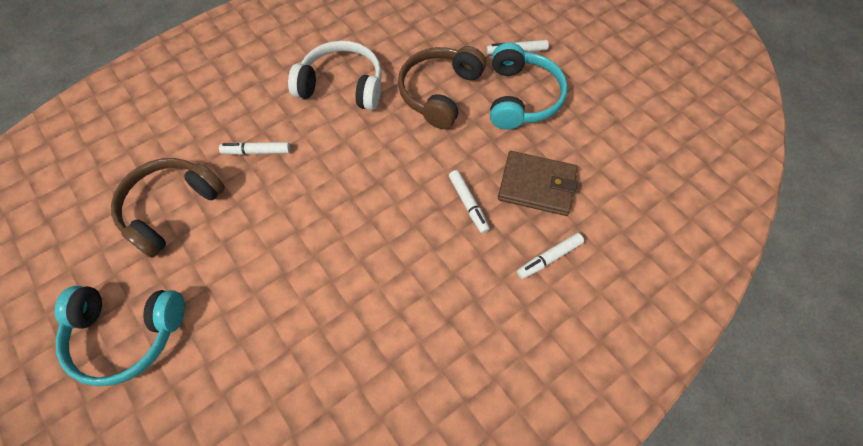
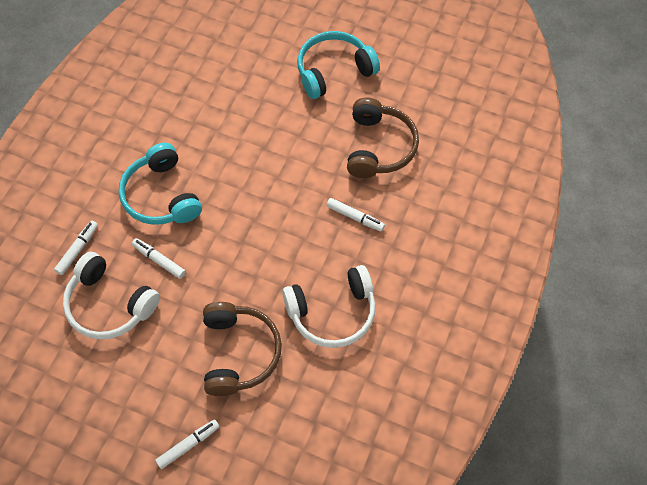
camera: 150 degrees right, 0 degrees up
(257, 152) = (355, 217): white marker -> white marker turned 60 degrees clockwise
(521, 97) = (159, 388): turquoise headphones -> turquoise headphones (161, 196)
(537, 185) = (109, 304): brown wallet -> white headphones

